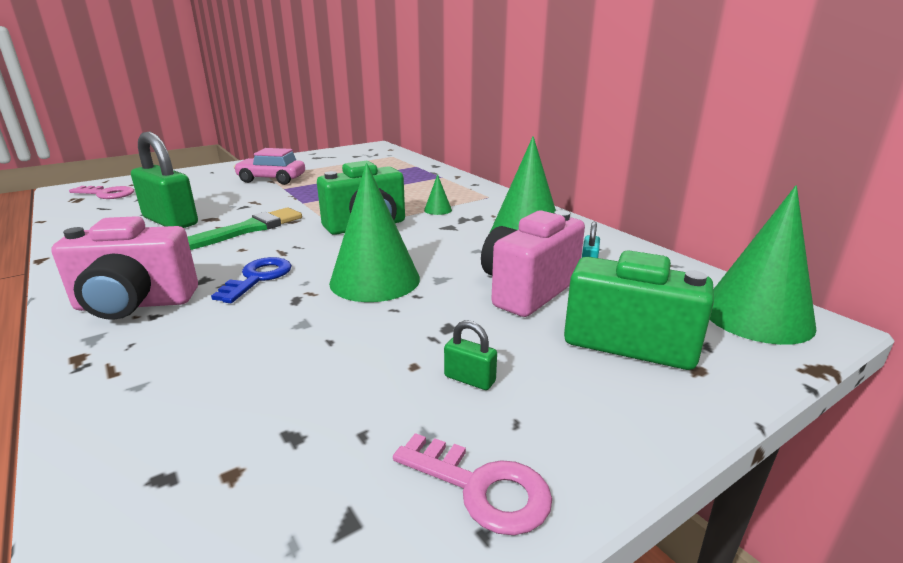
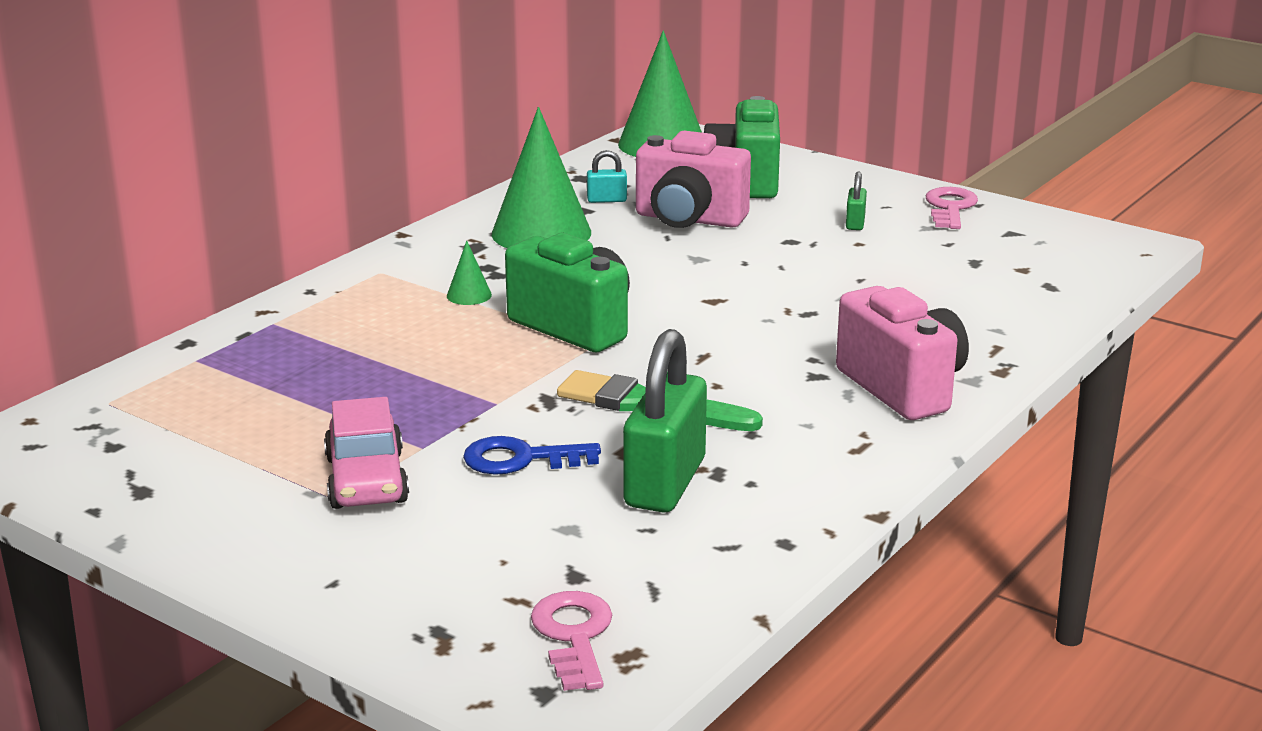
camera: 110 degrees left, 0 degrees up
(258, 278) = (783, 346): blue key -> blue key (520, 459)
(375, 280) = (730, 286): green cone -> none

